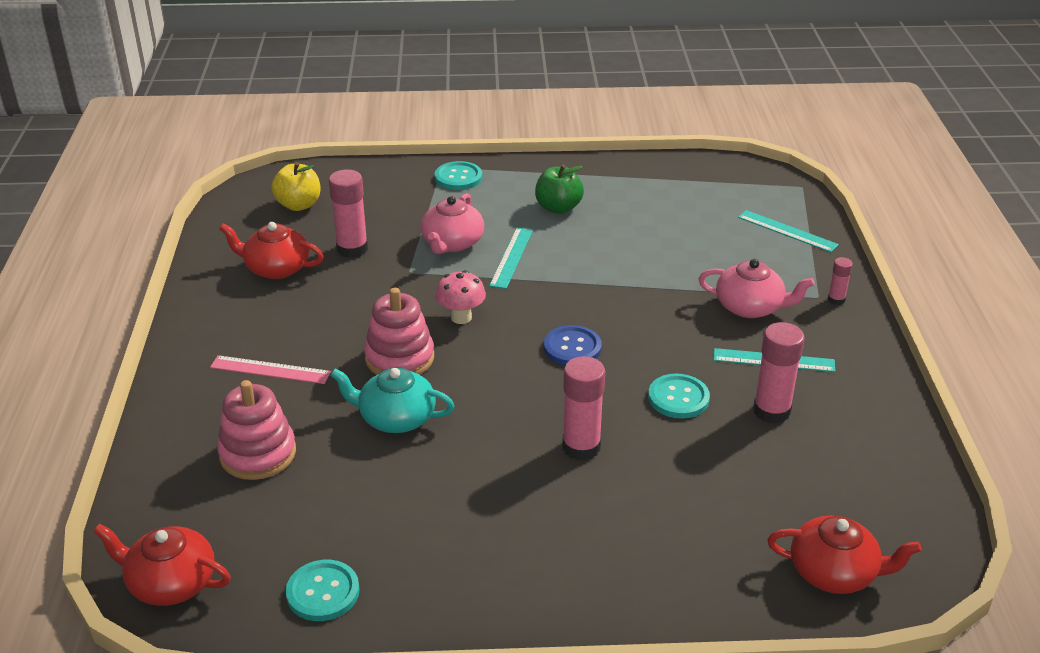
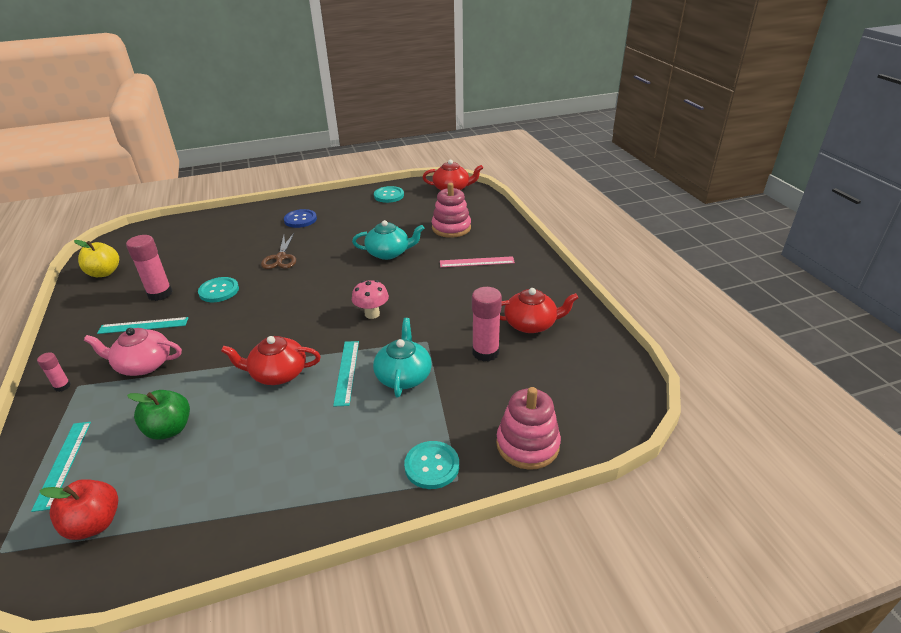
camera: 165 degrees right, 0 degrees up
(299, 205) = (567, 389): yellow apple -> yellow apple (104, 273)
(399, 358) = (402, 281): pink stacking toy -> pink stacking toy (527, 444)
(452, 243) = (403, 376): pink teapot -> turquoise teapot
(558, 208) = (311, 443): green apple -> green apple (169, 429)
(572, 348) = (288, 308): blue button -> blue button (300, 219)
(581, 447) = (281, 258): pink glue stick -> brown scissors
(735, 190) = (94, 523): none -> red apple
(787, 231) = (63, 463): turquoise ruler -> turquoise ruler turned 60 degrees clockwise
(834, 572) = (160, 234): red teapot -> red teapot (278, 373)

